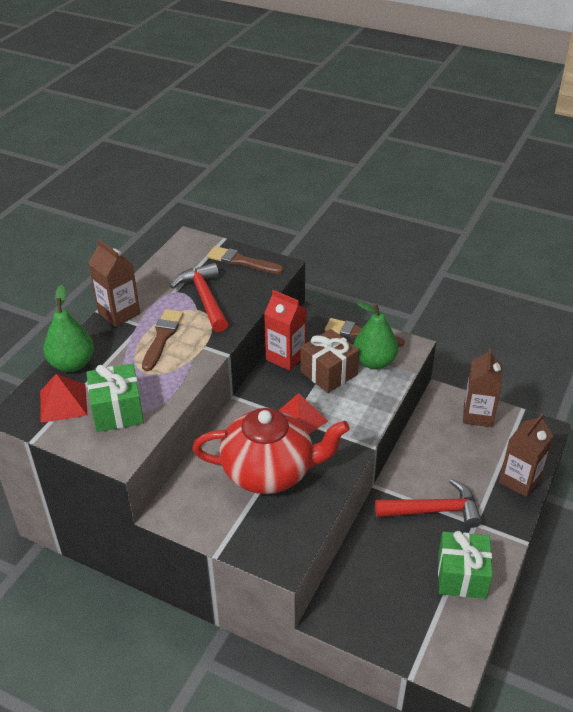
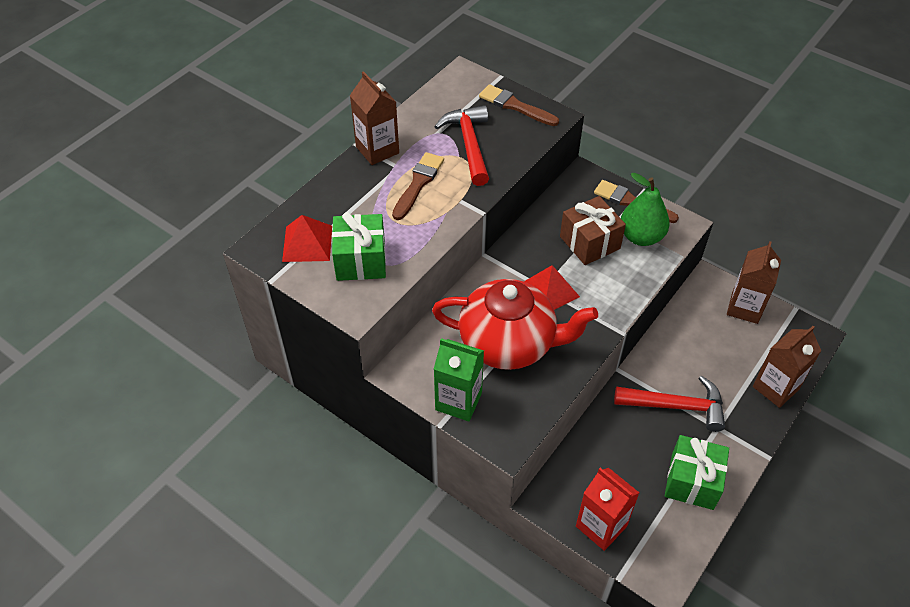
camera: 10 degrees right, 10 degrees up
(72, 364) = (322, 201): green pear -> none
(230, 531) = (458, 401): none -> green carton
(285, 357) = (547, 218): red carton -> red carton (601, 526)

